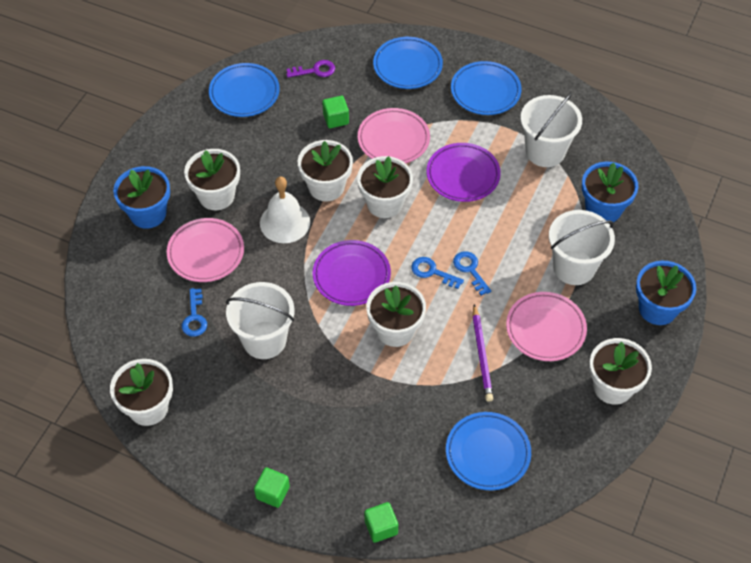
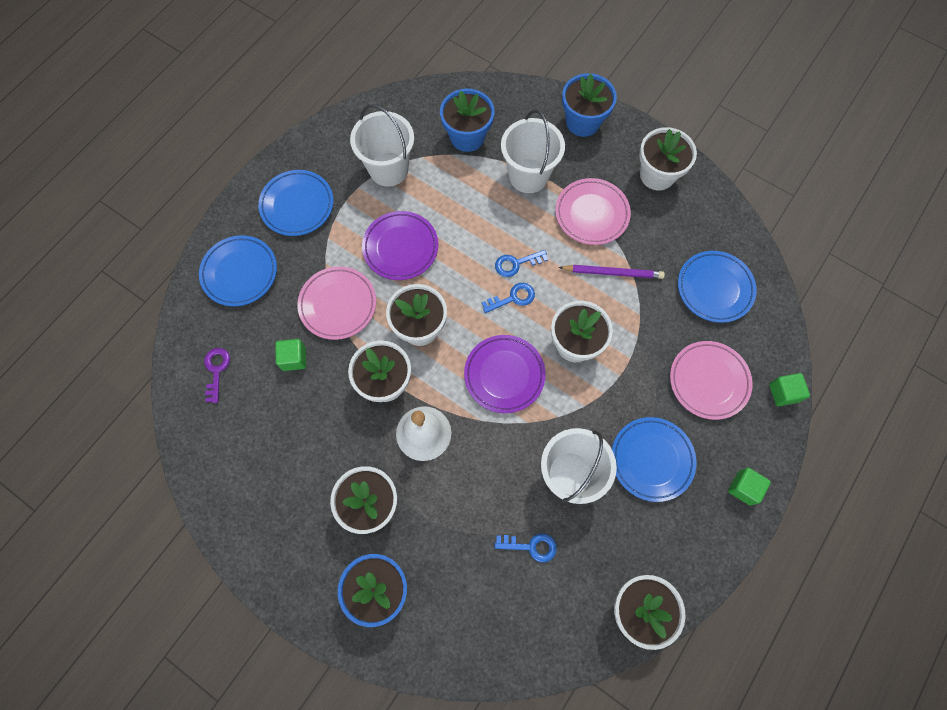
camera: 80 degrees left, 15 degrees up
(206, 253) = (448, 525): pink plate -> pink plate (708, 381)
(244, 93) = (227, 454): blue plate -> blue plate (651, 459)
(432, 272) = (513, 298): blue key -> blue key turned 150 degrees counterclockwise

